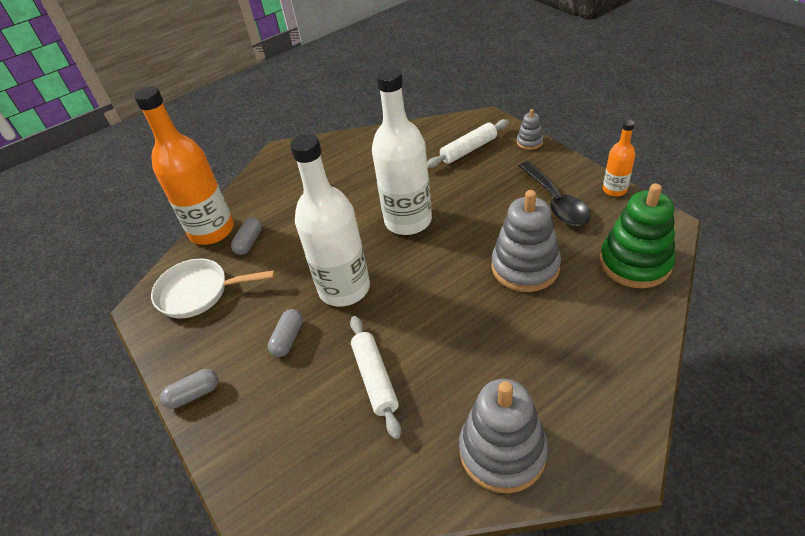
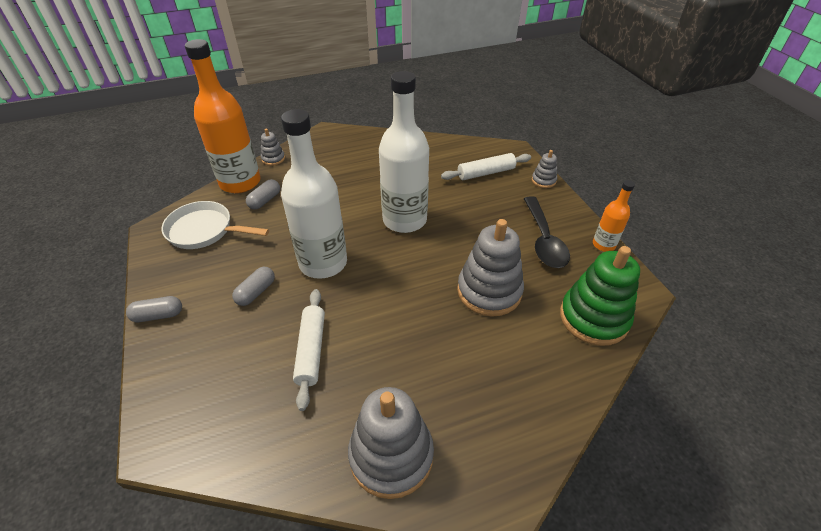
camera: 10 degrees right, 0 degrees up
(236, 195) = (273, 159): none -> grey stacking toy

